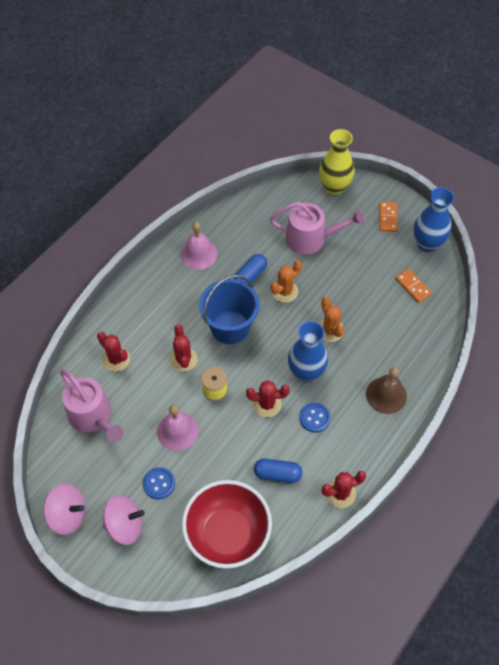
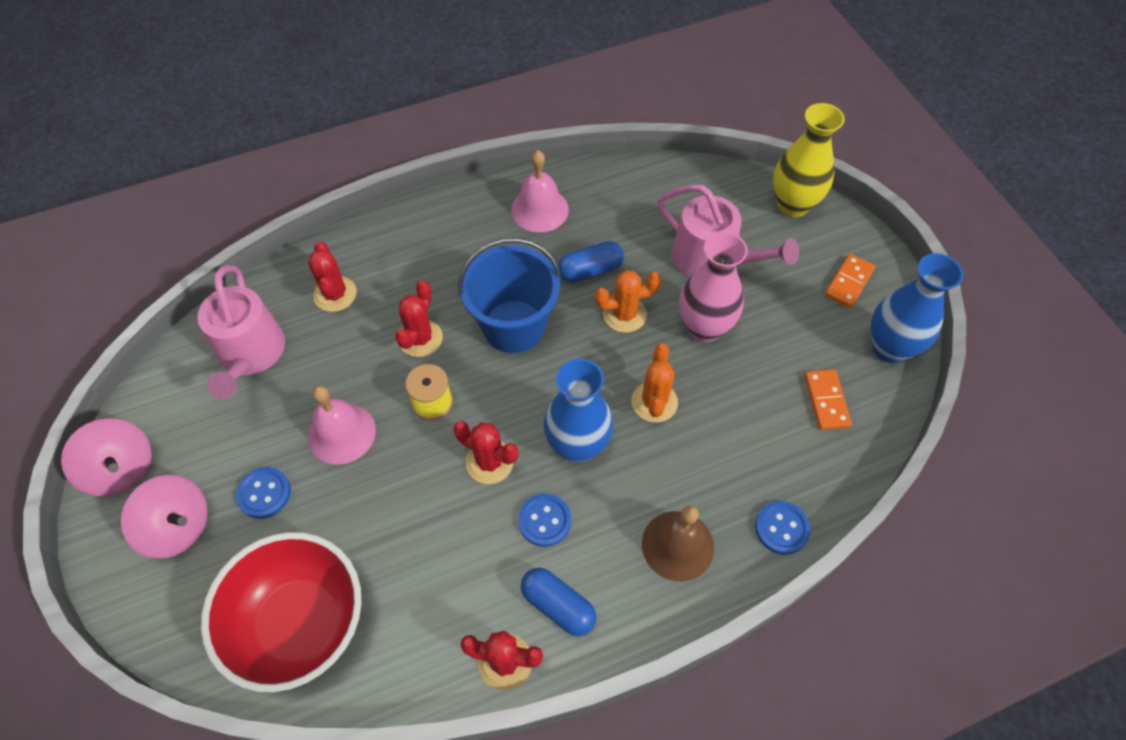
camera: 30 degrees right, 0 degrees up
(277, 474) = (433, 575): blue capsule -> blue capsule (558, 605)
(330, 278) = (704, 328): none -> pink vase
(429, 361) = (781, 528): none -> blue button

